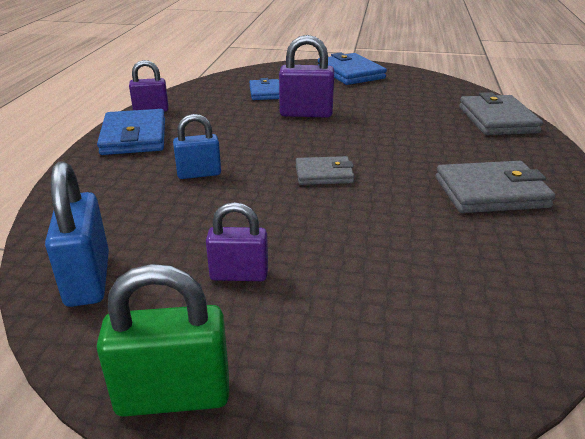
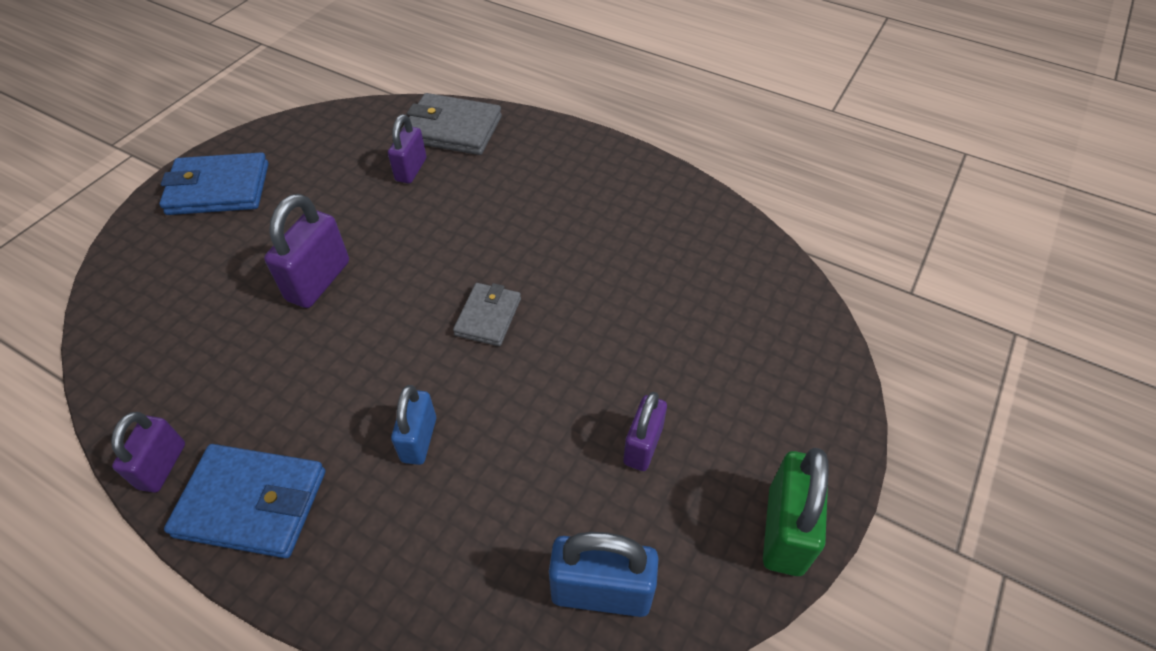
camera: 70 degrees left, 20 degrees up
(266, 92) = (210, 302): blue wallet -> none
(435, 116) = (411, 170): none -> purple padlock
(491, 192) = (589, 206): grey wallet -> none

